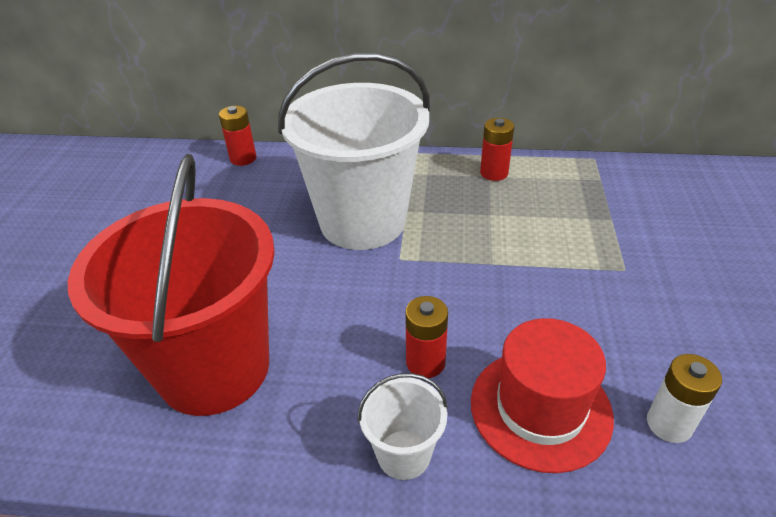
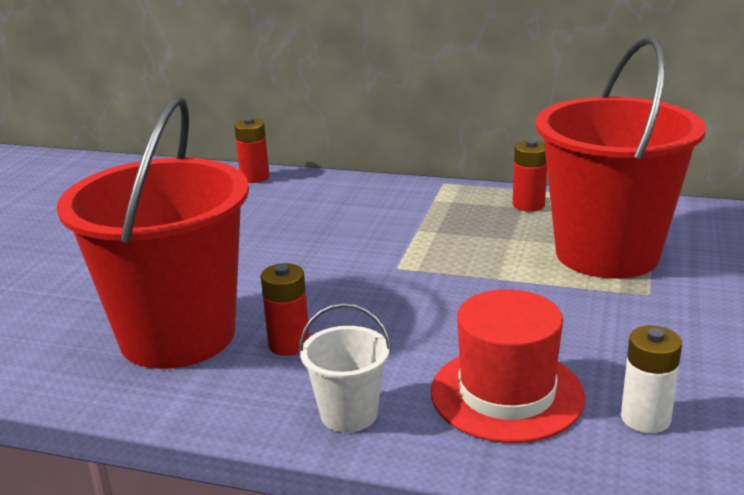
camera: 10 degrees right, 15 degrees down
(362, 221) = (366, 235): white bucket -> none
(425, 362) = (396, 349): red battery -> red battery (289, 344)
(576, 225) = (607, 253): none -> red bucket

